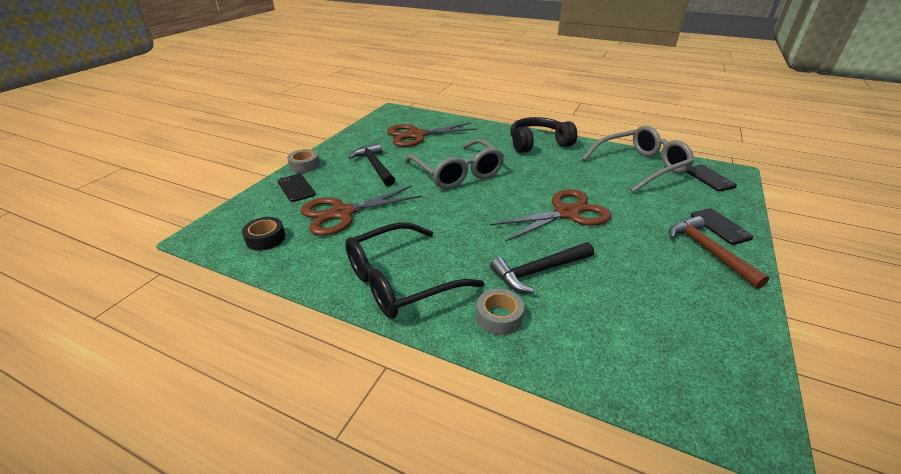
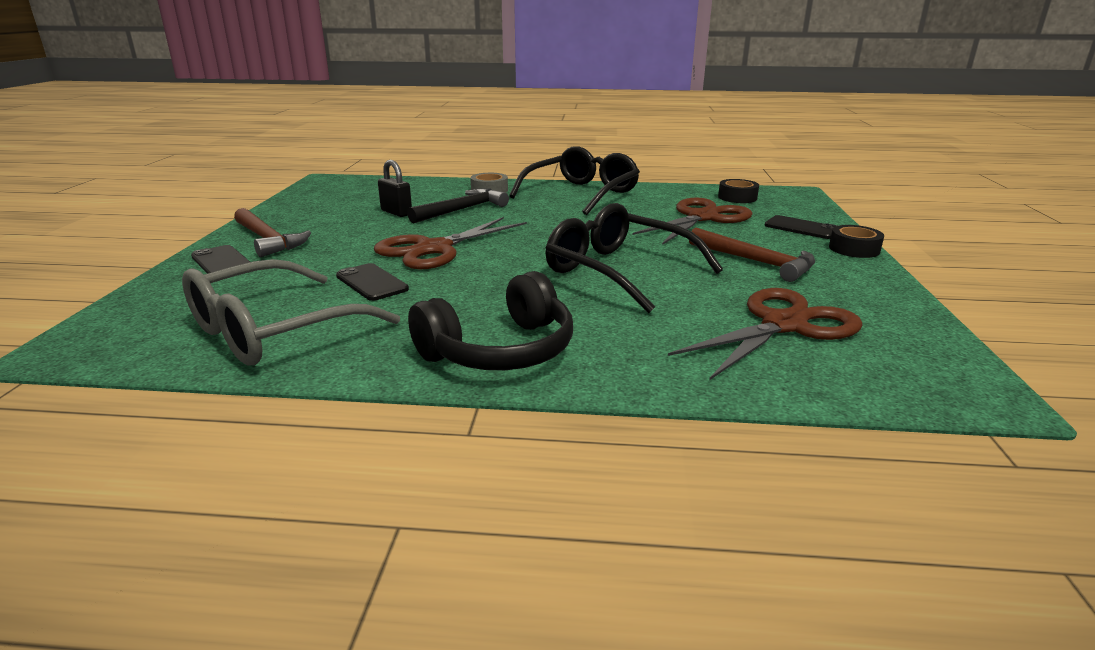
camera: 160 degrees right, 10 degrees down
(304, 165) = (854, 249): grey tape -> black tape
(375, 166) = (756, 262): black hammer -> brown hammer
(457, 173) = (618, 271): grey glasses -> black glasses
(607, 279) = (396, 212): none -> black padlock
(709, 178) = (143, 328): black phone -> black phone (372, 282)

